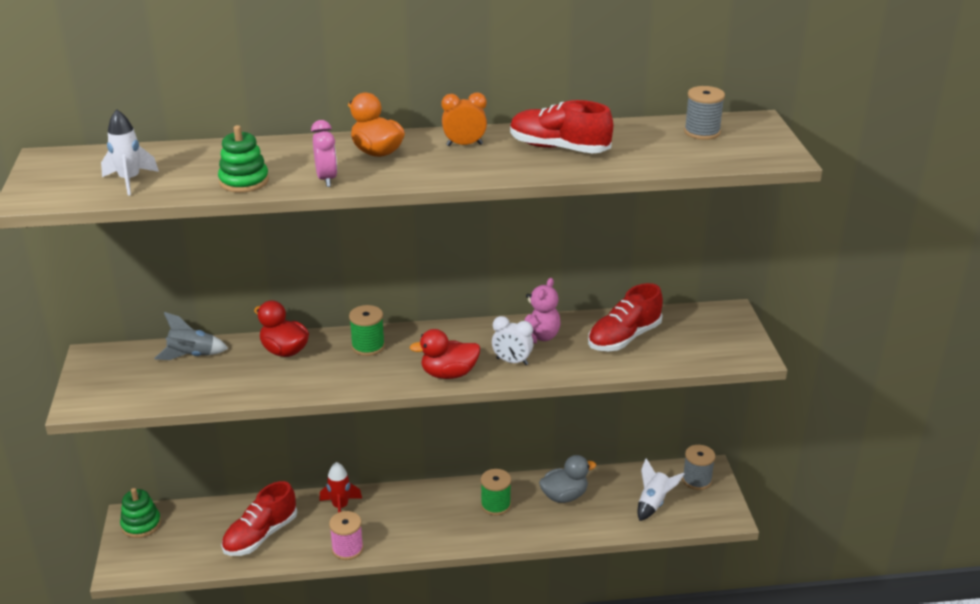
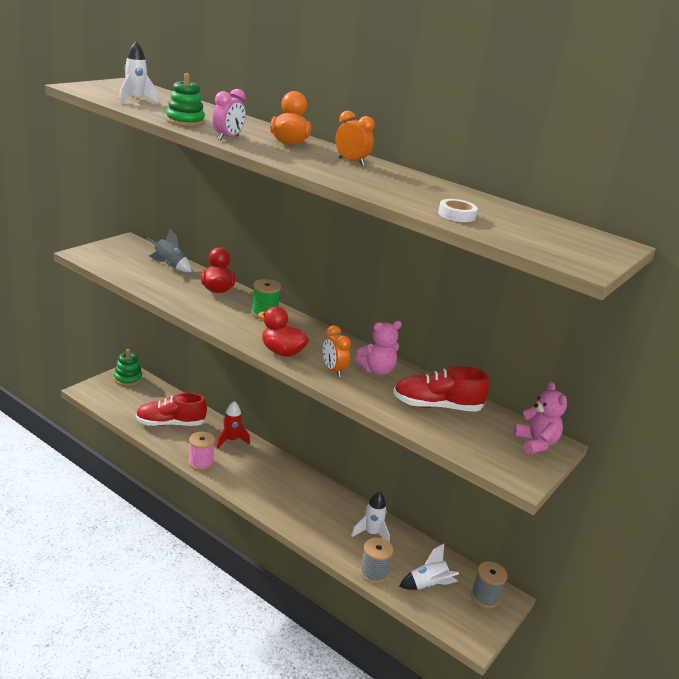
camera: 40 degrees right, 5 degrees down
(495, 505) = (319, 505): green spool -> none
(512, 361) = (333, 370): white clock -> orange clock
(558, 148) = (410, 188): red shoe -> none
(564, 496) = (371, 533): grey duck -> white rocket
(640, 158) = (456, 215): none -> white tape
(702, 132) = (548, 228): grey spool -> grey spool (373, 573)
(720, 320) = (535, 443): none -> pink teddy bear

